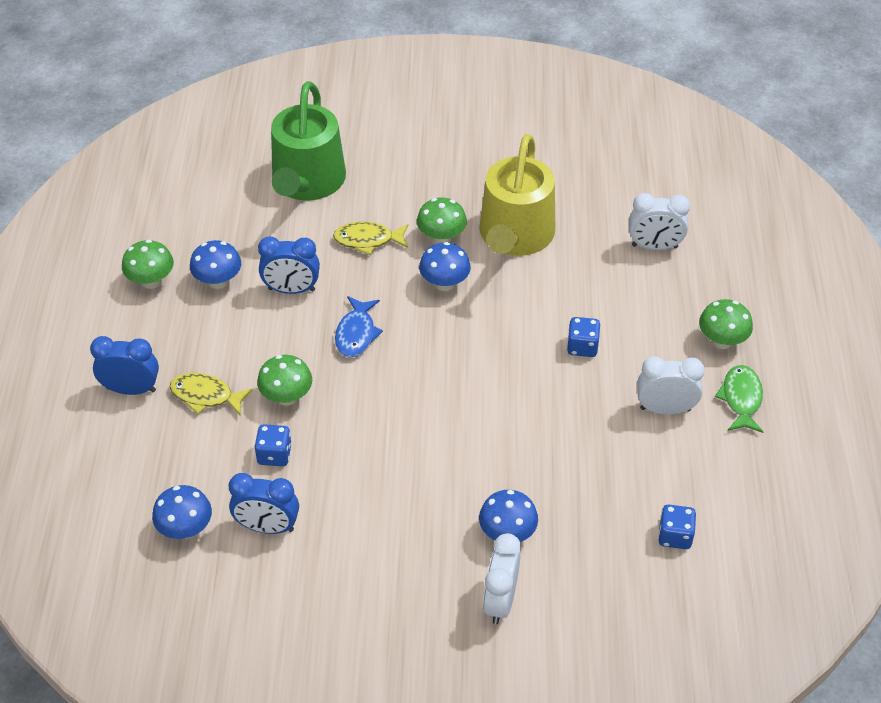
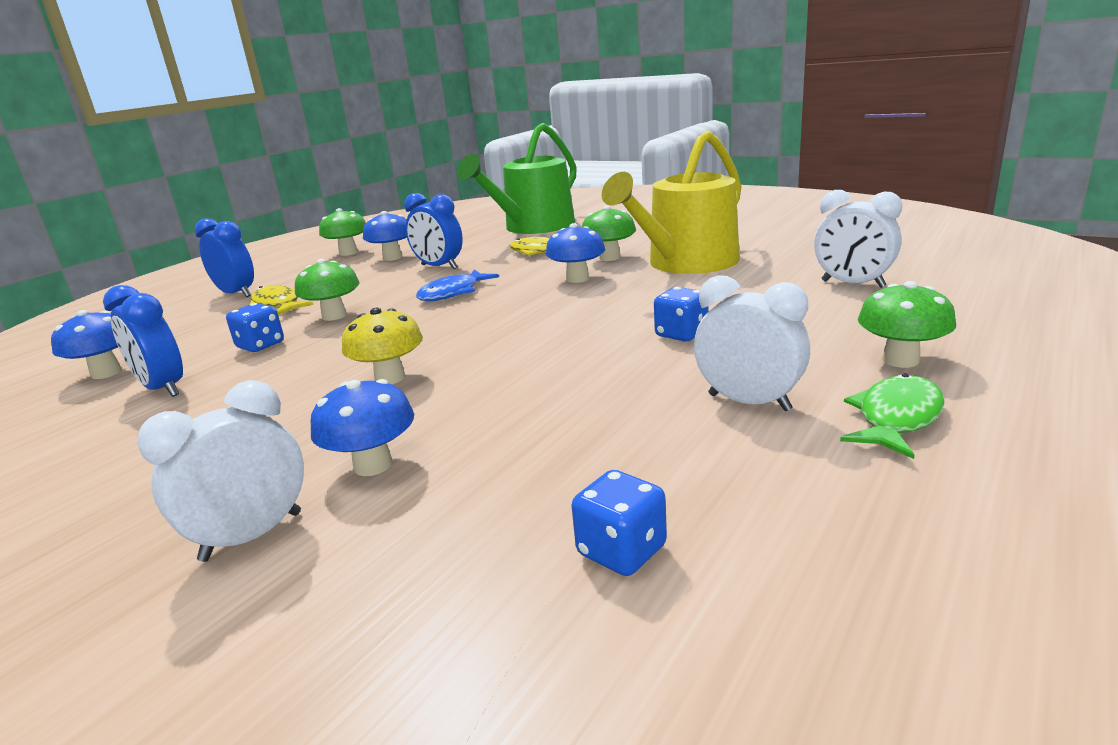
camera: 35 degrees right, 25 degrees down
(429, 458) = (390, 378): none -> yellow mushroom

